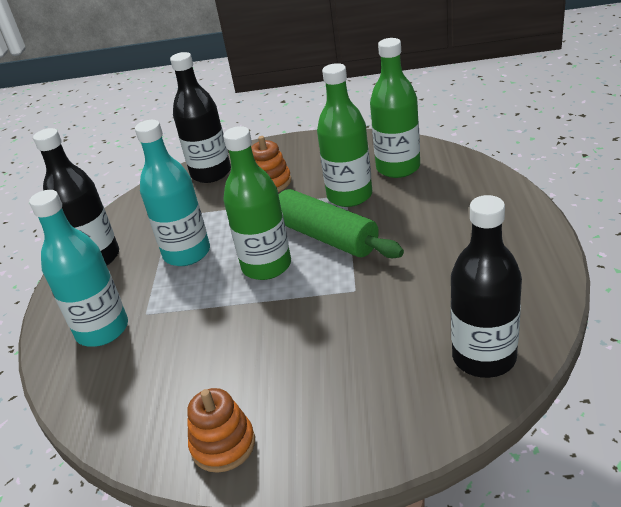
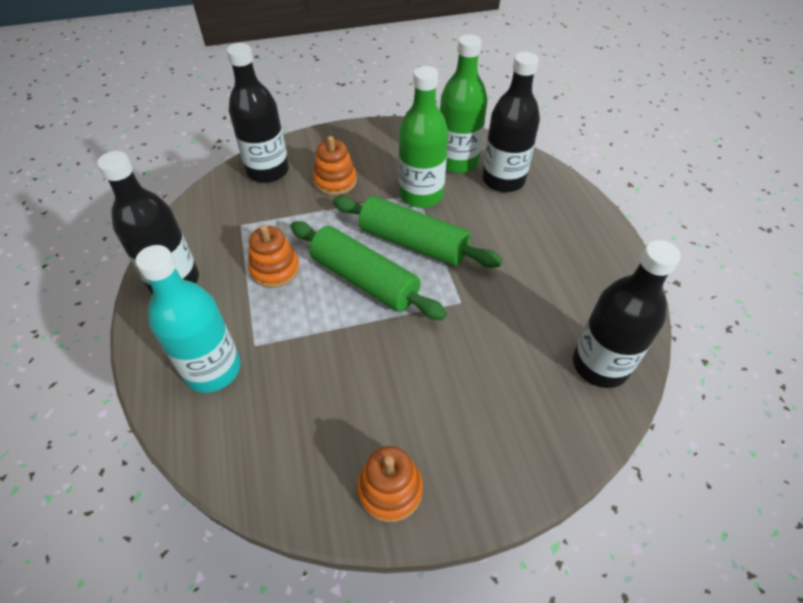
camera: 20 degrees left, 15 degrees up
(187, 253) = (275, 269): turquoise bottle -> orange stacking toy
(266, 266) = (364, 280): green bottle -> green rolling pin
(440, 184) = (503, 180): none -> black bottle

